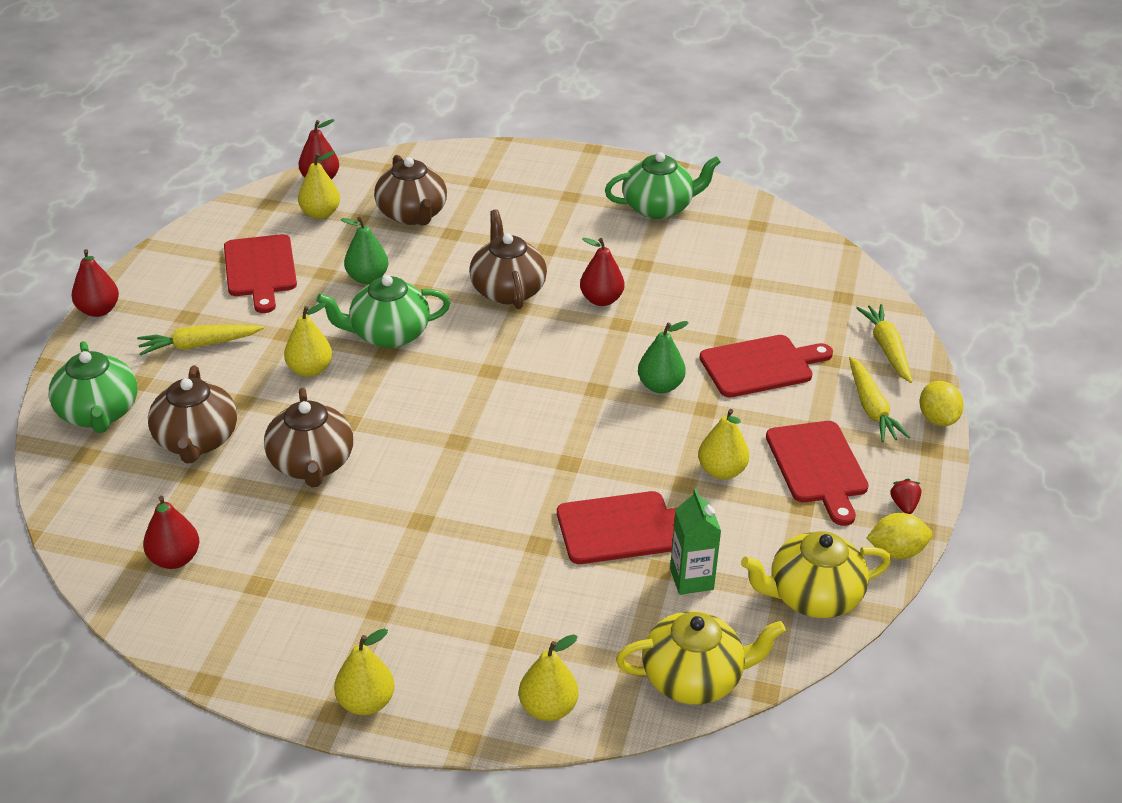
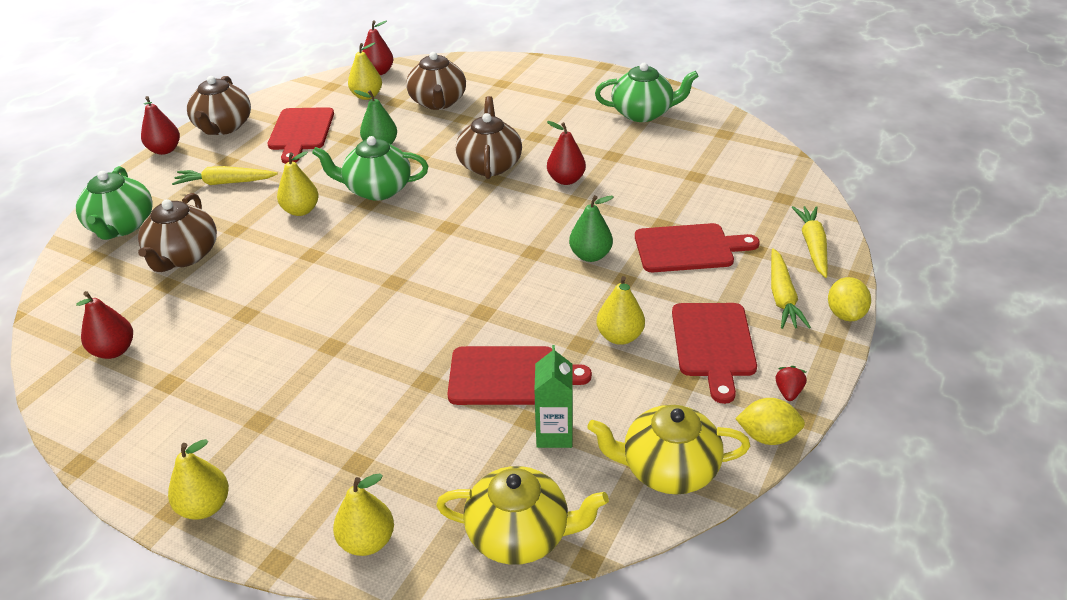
camera: 15 degrees right, 0 degrees up
(311, 464) = (264, 286): brown teapot -> brown teapot (223, 127)

